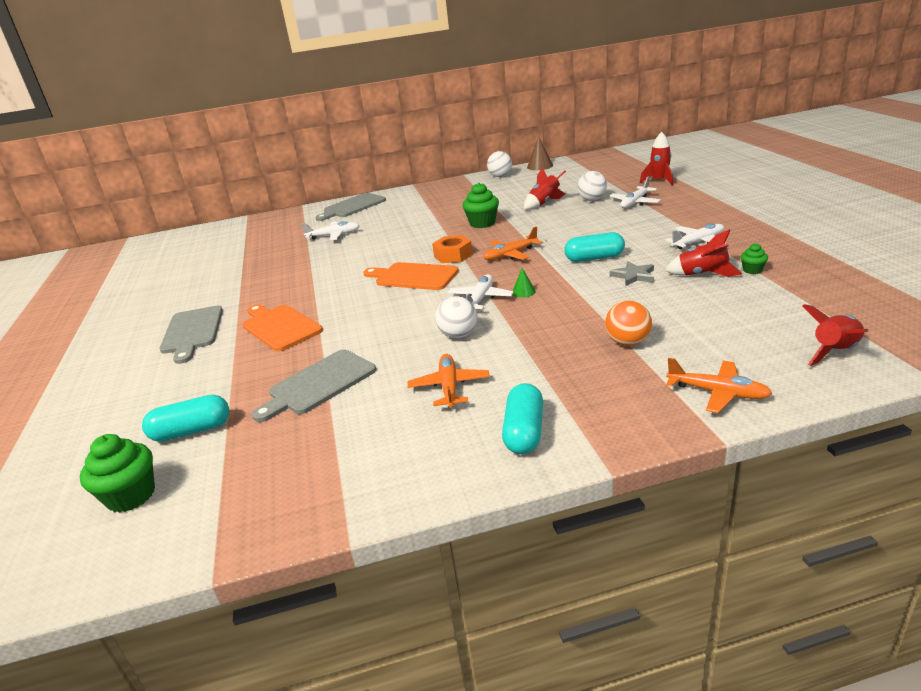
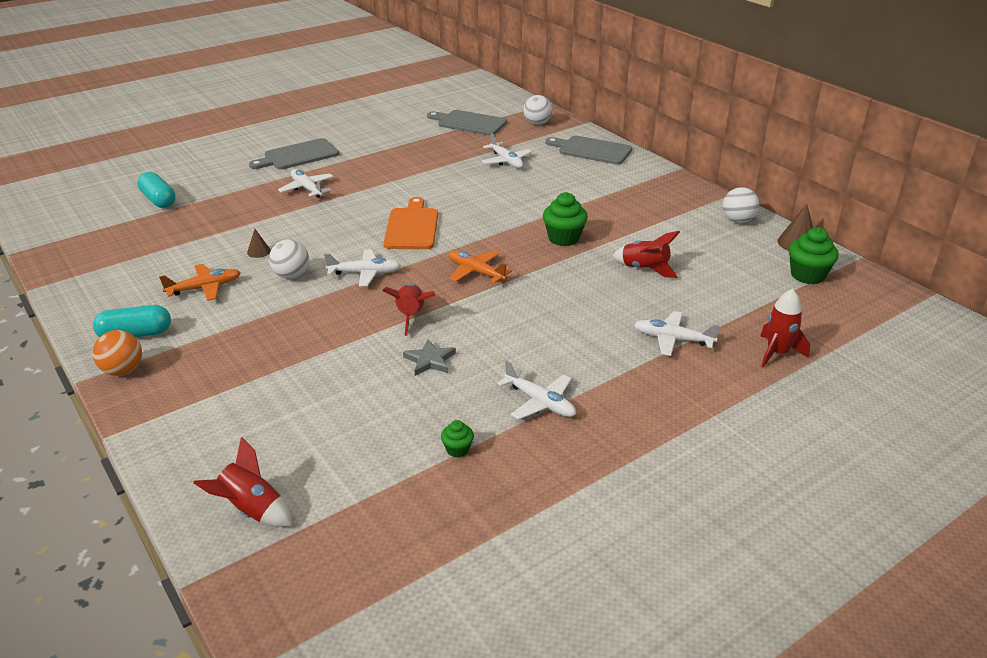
camera: 65 degrees right, 5 degrees up
(131, 496) = (92, 203): green cupcake -> green cupcake (807, 275)
(279, 327) = (307, 188): orange cutting board -> white plane
(319, 384) = (214, 230): grey cutting board -> grey cutting board (469, 123)
(394, 354) = (258, 251): none -> brown cone
(453, 255) = (467, 238): orange nut -> none
(523, 292) = (383, 295): green cone -> none
(592, 200) = (672, 303): white ball -> white ball (537, 123)
(594, 258) = (475, 328): turquoise capsule -> none
(627, 342) = (276, 370): orange ball -> orange ball (123, 370)
(703, 274) = (440, 410): red rocket -> red rocket (411, 316)
(718, 393) = (180, 431): orange plane -> none

